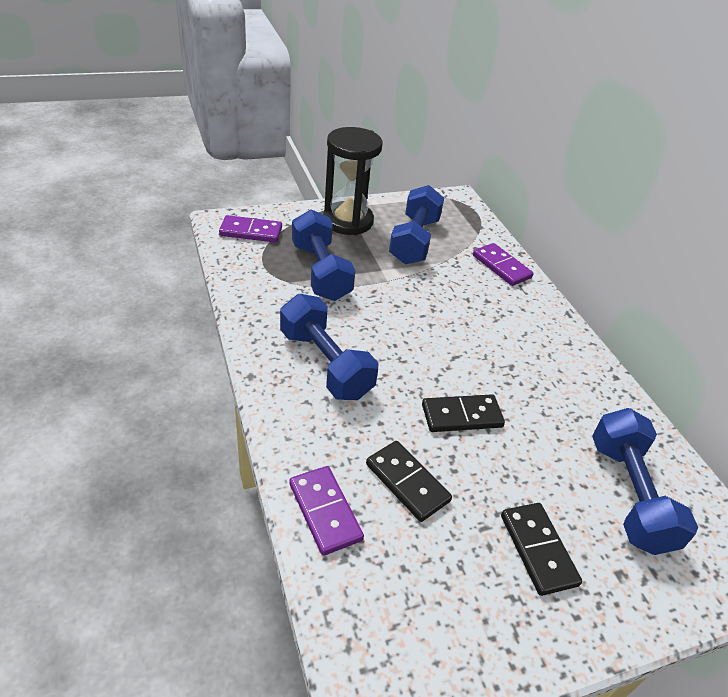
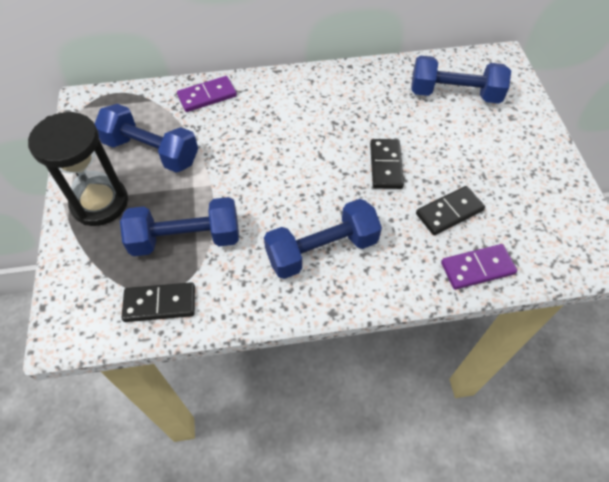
camera: 75 degrees left, 15 degrees up
(251, 232) = (94, 301): purple domino -> none
(538, 549) = (498, 151): black domino -> black domino (160, 303)

